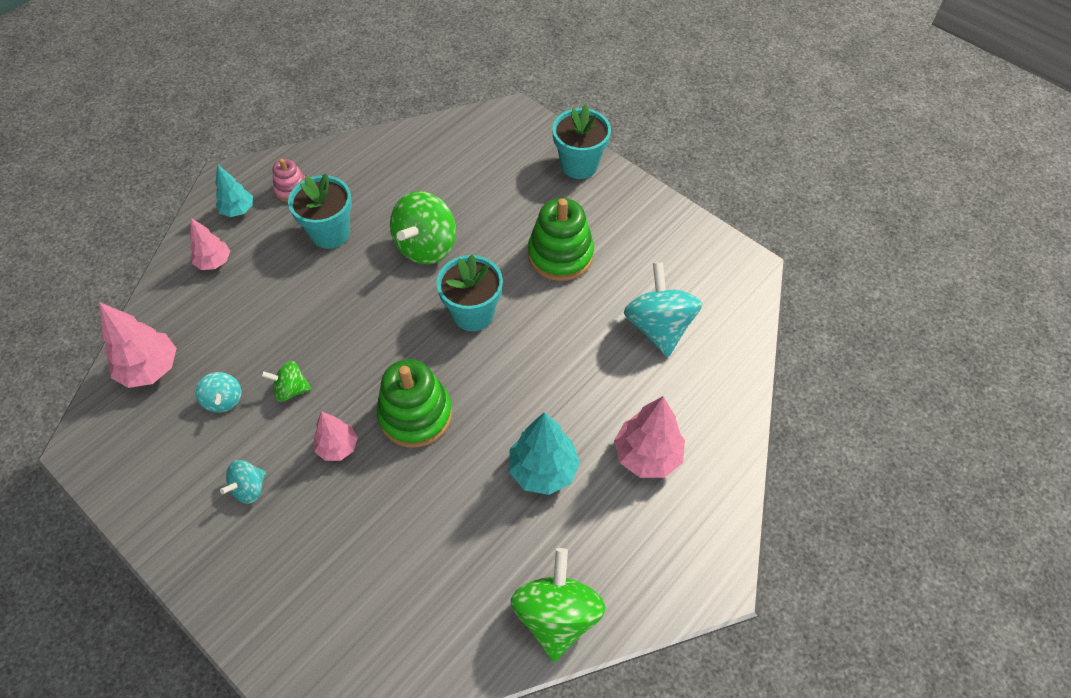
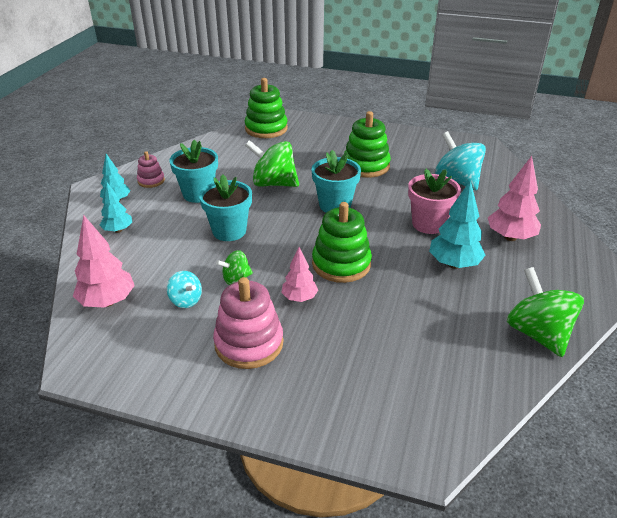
camera: 25 degrees left, 20 degrees down
(214, 262) = (118, 230): pink tree -> turquoise tree
(249, 488) = (249, 343): turquoise spinning top -> pink stacking toy
(426, 246) = (273, 183): green spinning top -> green spinning top turned 105 degrees clockwise
(482, 136) = (266, 129): none -> green stacking toy
(562, 391) = (428, 224): none -> pink flower pot
(579, 165) = (340, 127): turquoise flower pot -> turquoise flower pot (229, 231)

